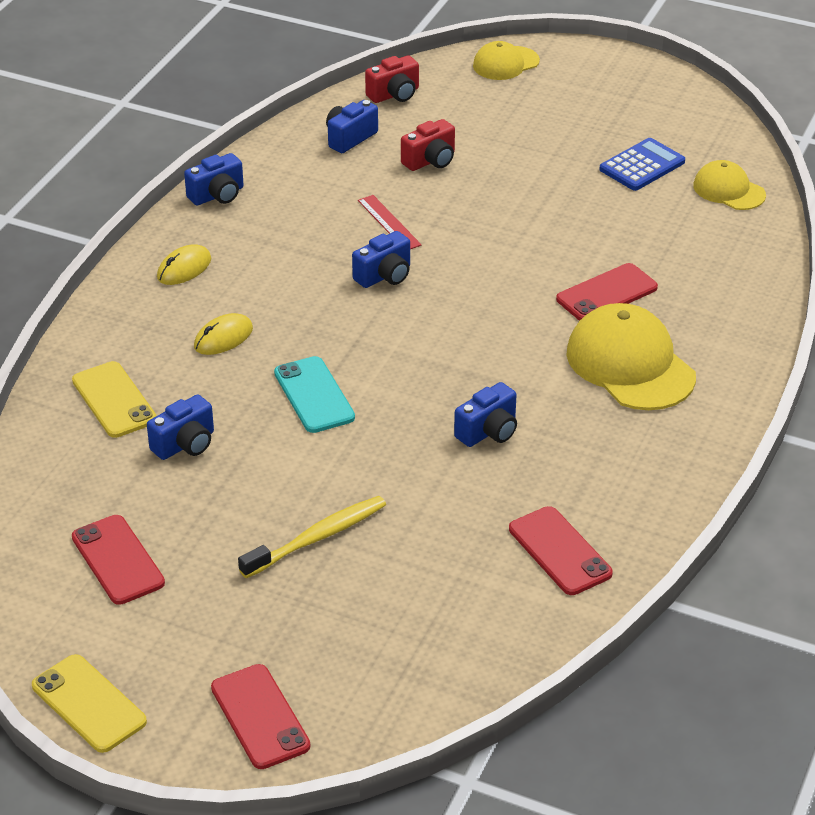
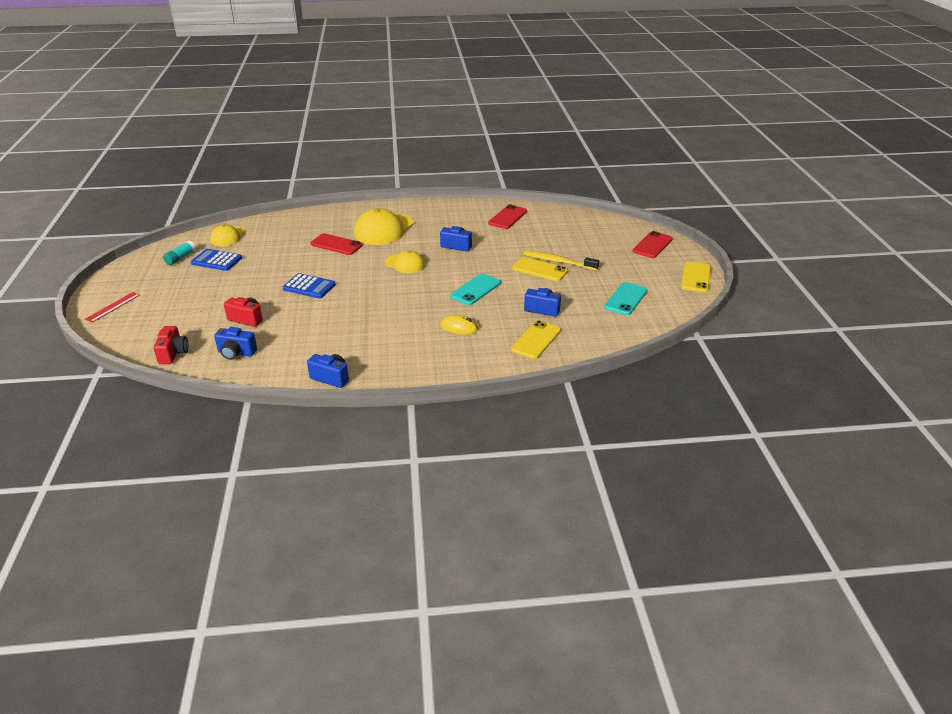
camera: 120 degrees left, 5 degrees down
(118, 560) = (625, 299): red phone -> turquoise phone
(184, 268) = (412, 361): yellow mouse -> none
(310, 499) = (540, 270): none -> yellow phone
(384, 276) = (368, 300): blue camera -> none
(389, 222) = (319, 313): red ruler -> red ruler (113, 307)
(394, 94) = (173, 353): red camera -> red camera turned 60 degrees clockwise
(478, 232) = (309, 287): none -> blue calculator
(505, 63) = (116, 326): yellow cap -> yellow cap (405, 264)
(679, 136) = (180, 258): none -> turquoise glue stick

